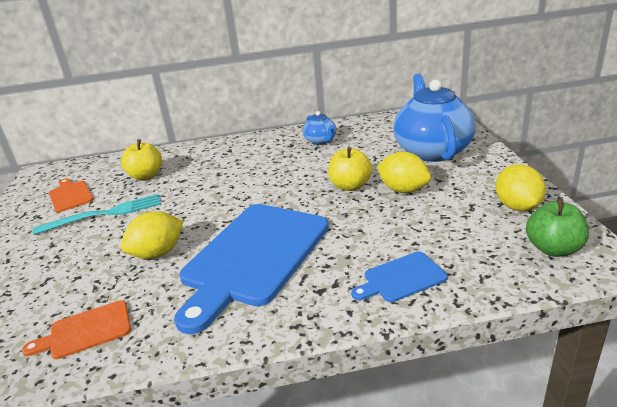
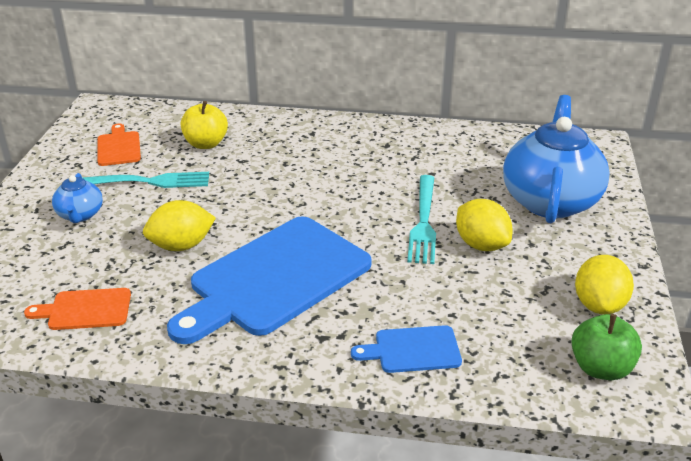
camera: 15 degrees right, 5 degrees up
(321, 141) = (424, 149): blue teapot -> blue teapot (80, 215)
(350, 186) = (423, 222): yellow apple -> turquoise fork

